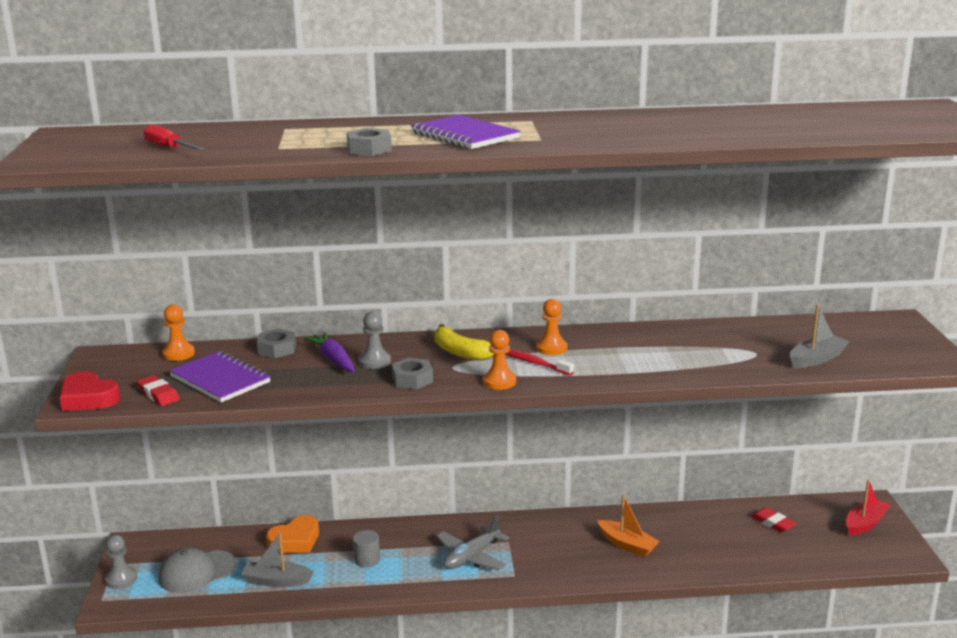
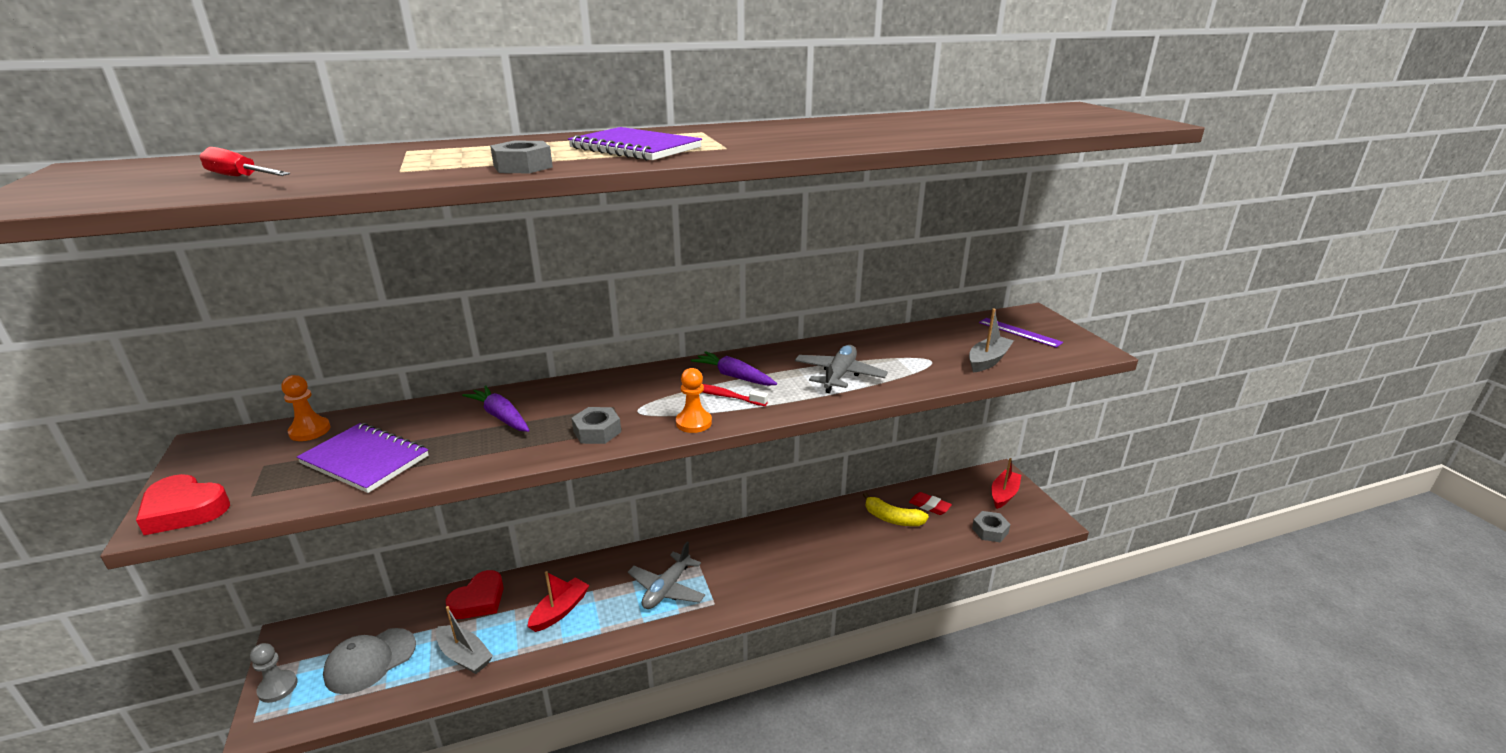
camera: 15 degrees left, 5 degrees up
(158, 394) = (283, 492): red eraser -> none
(276, 581) = (464, 656): grey boat -> grey boat turned 135 degrees counterclockwise
(277, 349) = (432, 411): grey nut -> grey nut (990, 531)
(295, 540) = (479, 600): orange heart -> red heart
(367, 559) = (560, 611): grey cylinder -> red boat
(375, 361) = (549, 414): grey pawn -> none
(460, 352) = (641, 391): yellow banana -> yellow banana (892, 518)
(551, 348) = (734, 376): orange pawn -> purple carrot
(627, 544) = (811, 549): orange boat -> none
(654, 357) = (839, 376): none -> grey plane
(870, 336) = (1019, 332): none -> purple ruler

